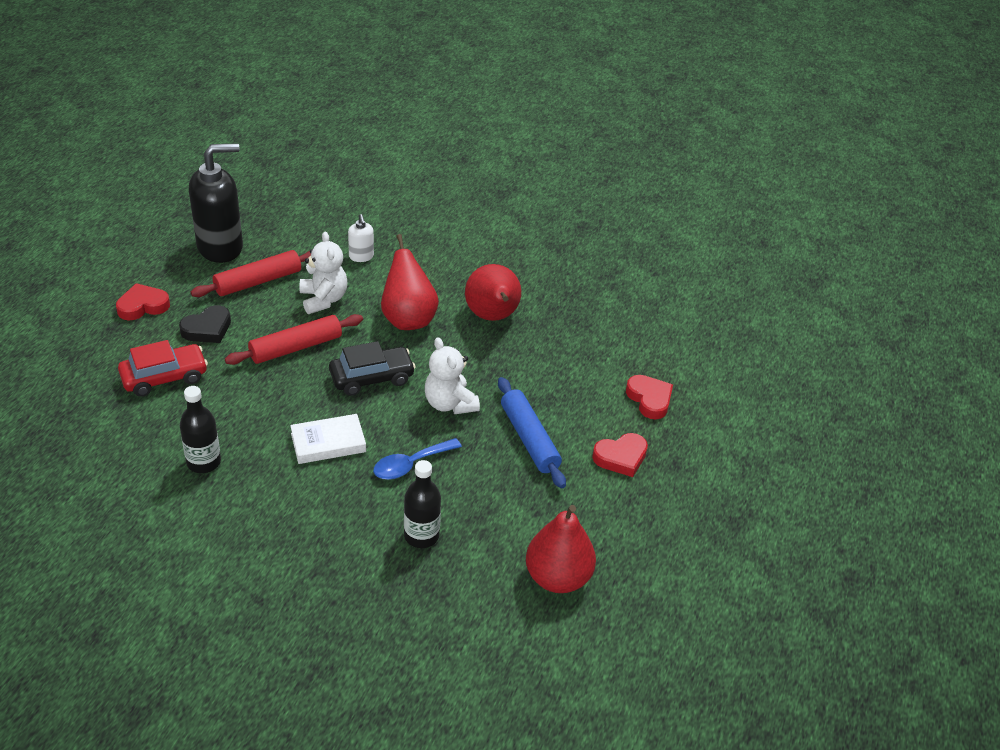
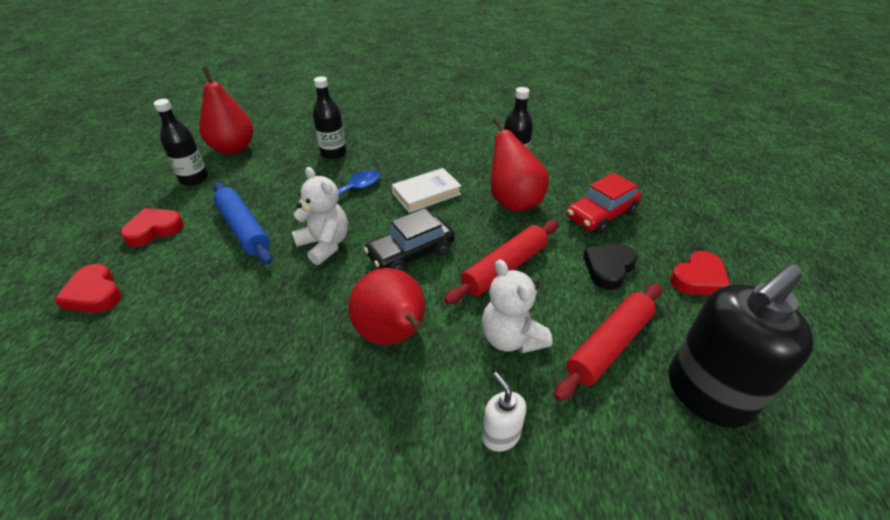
camera: 170 degrees right, 0 degrees up
(492, 316) = (279, 367): red pear -> red pear (513, 201)
(598, 527) = (194, 179): none -> black bottle

